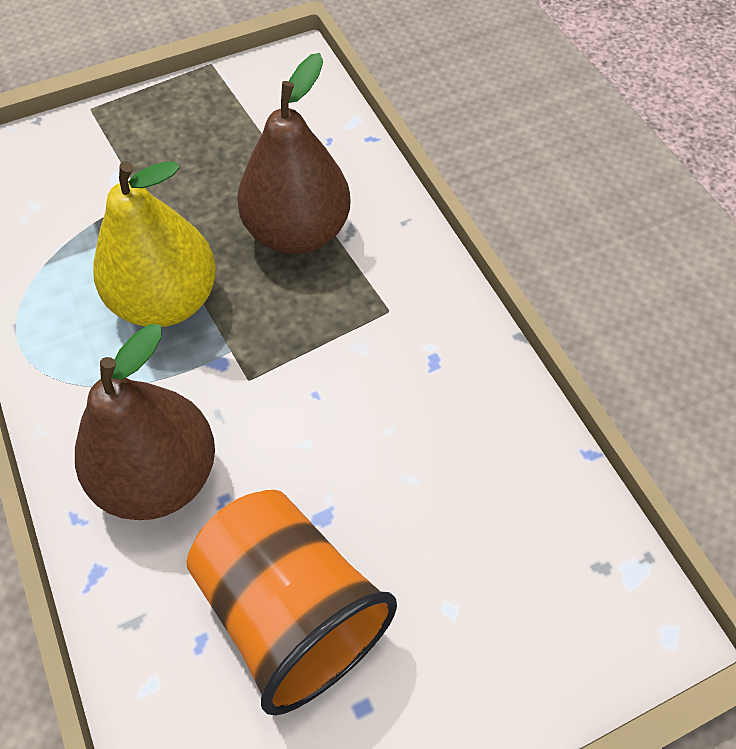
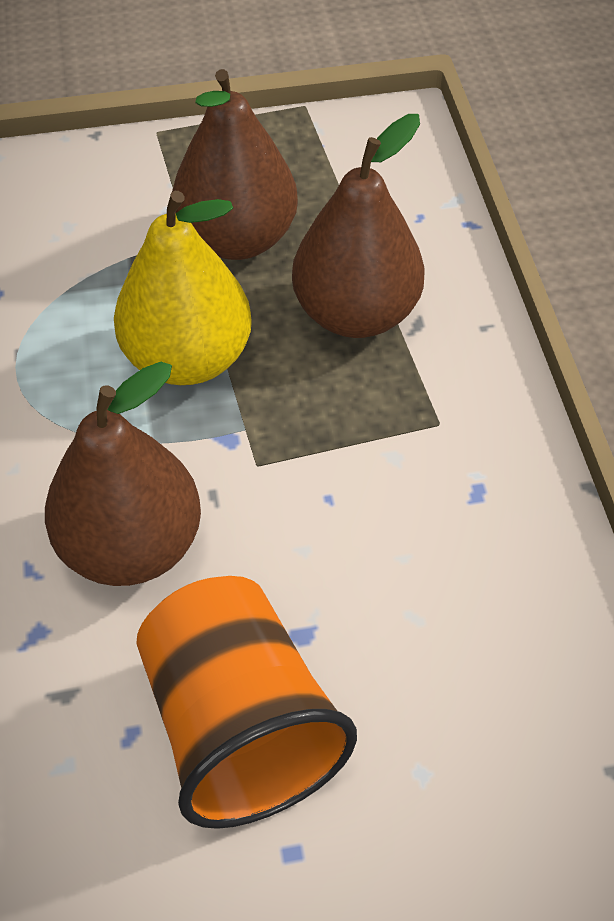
camera: 15 degrees right, 5 degrees down
(183, 188) = (237, 239): none -> brown pear

